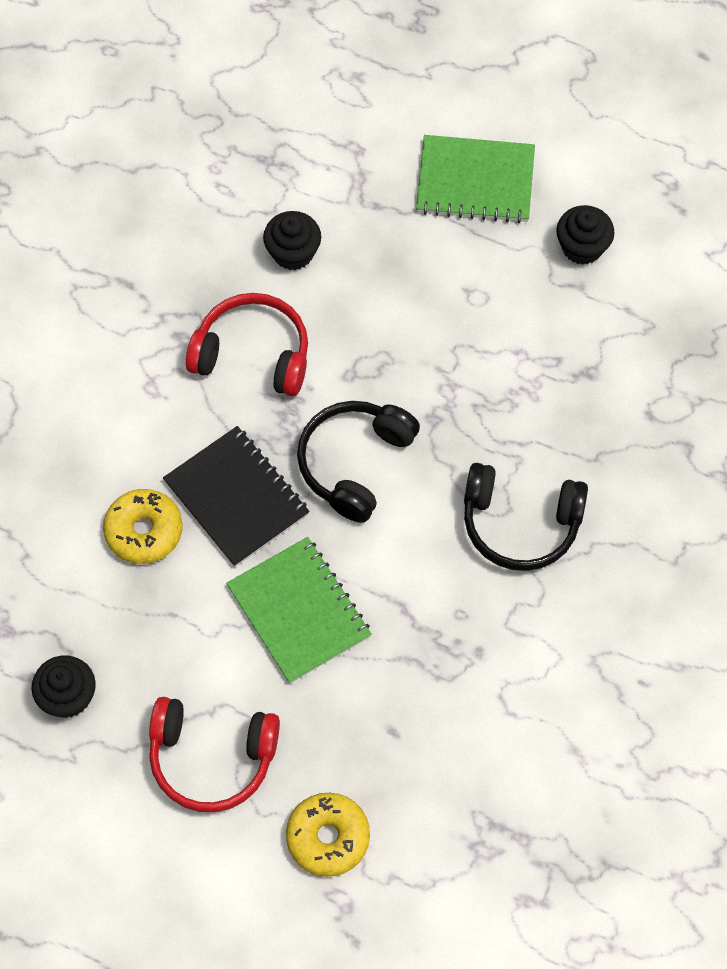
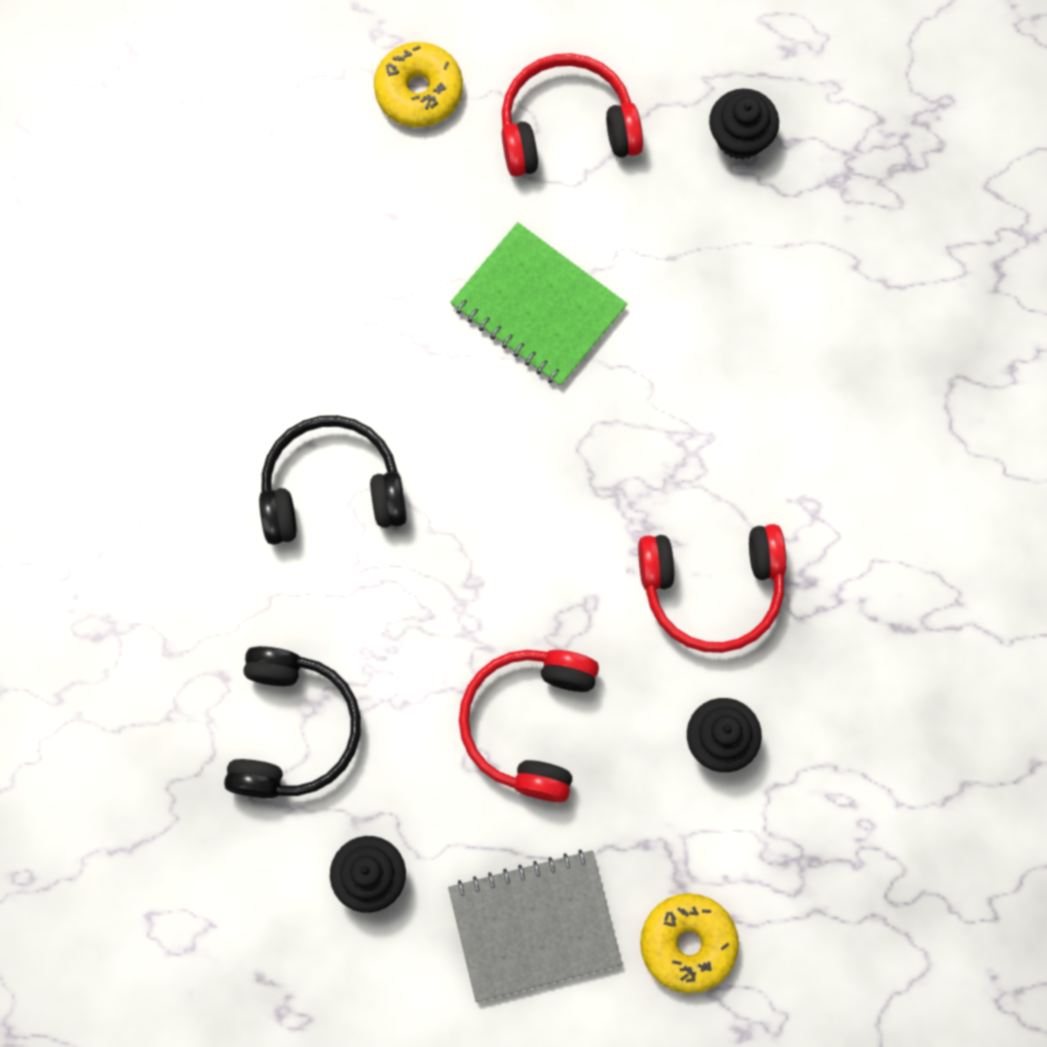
camera: 160 degrees right, 10 degrees up
(144, 531) = (742, 336): yellow donut -> yellow donut (688, 944)
(236, 498) = (658, 409): black notebook -> none
(355, 463) = (542, 496): black headphones -> black headphones (292, 730)
(428, 308) = (529, 723): none -> red headphones
(475, 181) = (534, 926): green notebook -> grey notebook

